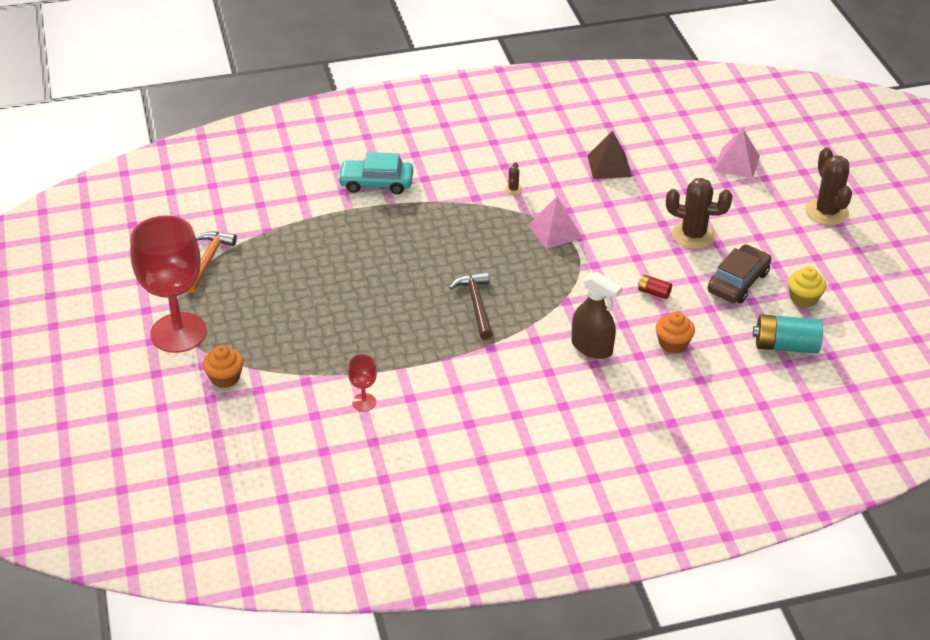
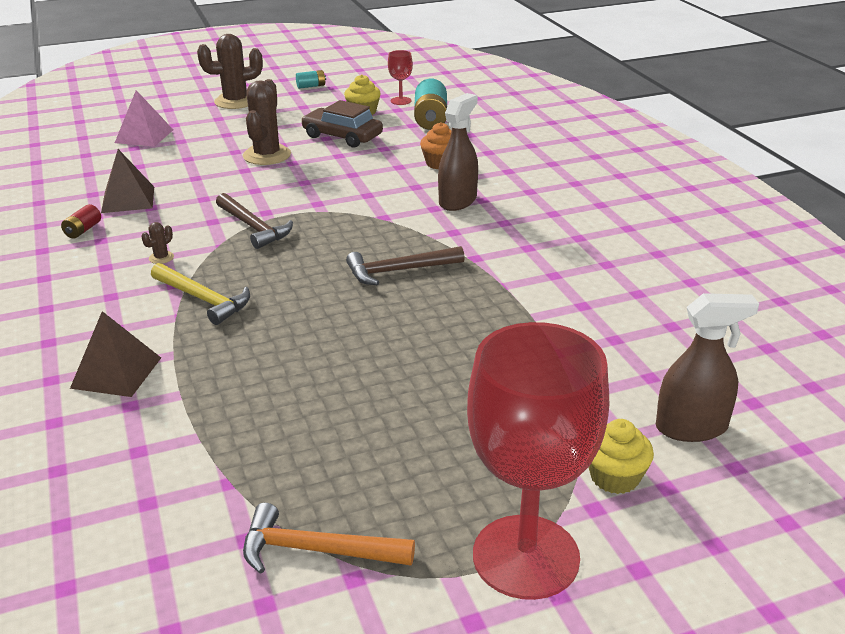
camera: 95 degrees left, 10 degrees down
(225, 378) = (614, 477): orange cupcake -> yellow cupcake
(258, 422) = (691, 427): none -> brown spray bottle
(364, 402) = (607, 338): red goblet -> red goblet (401, 101)
(376, 183) = (116, 372): turquoise car -> brown pyramid
(452, 212) = (203, 299): none -> yellow hammer
(513, 189) = (161, 258): brown cactus -> brown cactus turned 60 degrees counterclockwise
(554, 231) = (253, 227): pink pyramid -> brown hammer
(654, 292) = (363, 173): red battery -> red battery (83, 230)
(876, 263) = (311, 86): none -> turquoise battery

